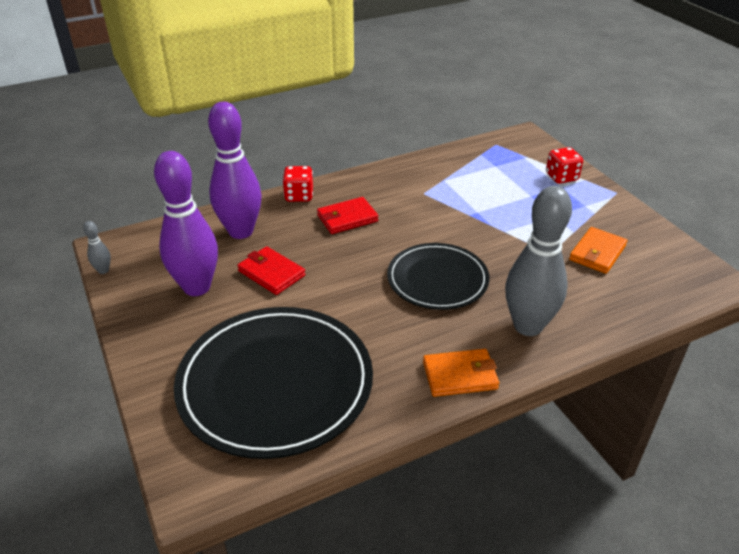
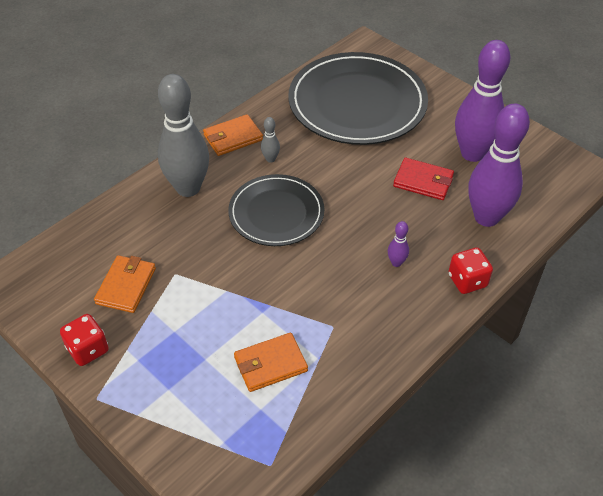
camera: 160 degrees right, 10 degrees up
(103, 270) = (561, 148): grey bowling pin -> grey bowling pin (270, 159)
(347, 218) = (396, 262): red wallet -> purple bowling pin
(481, 183) = (270, 364): none -> orange wallet
(561, 177) = (168, 409): red dice -> red dice (88, 349)

